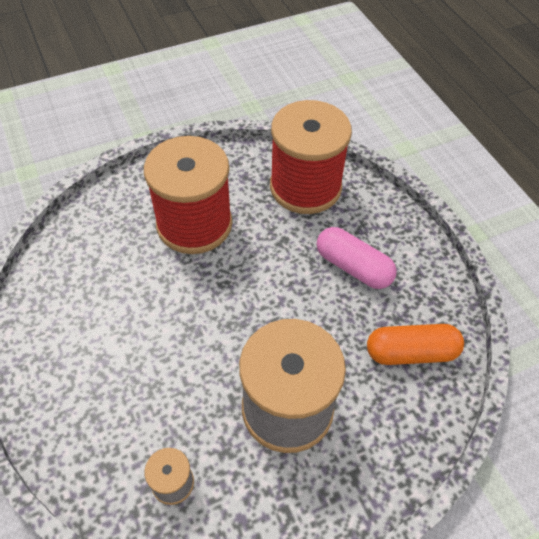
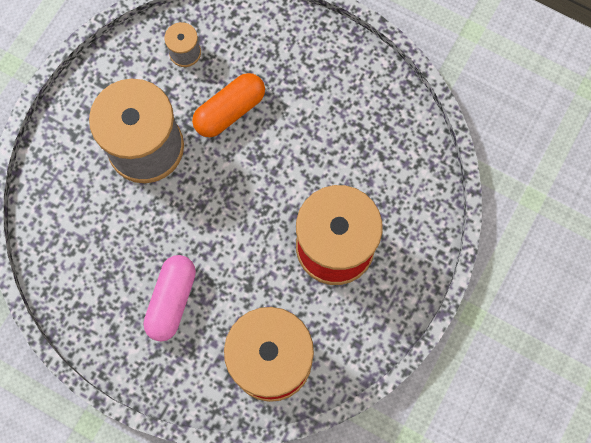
camera: 145 degrees right, 20 degrees up
(353, 267) = (172, 300): pink capsule -> pink capsule turned 75 degrees counterclockwise
(411, 352) = (81, 252): orange capsule -> orange capsule (230, 111)

